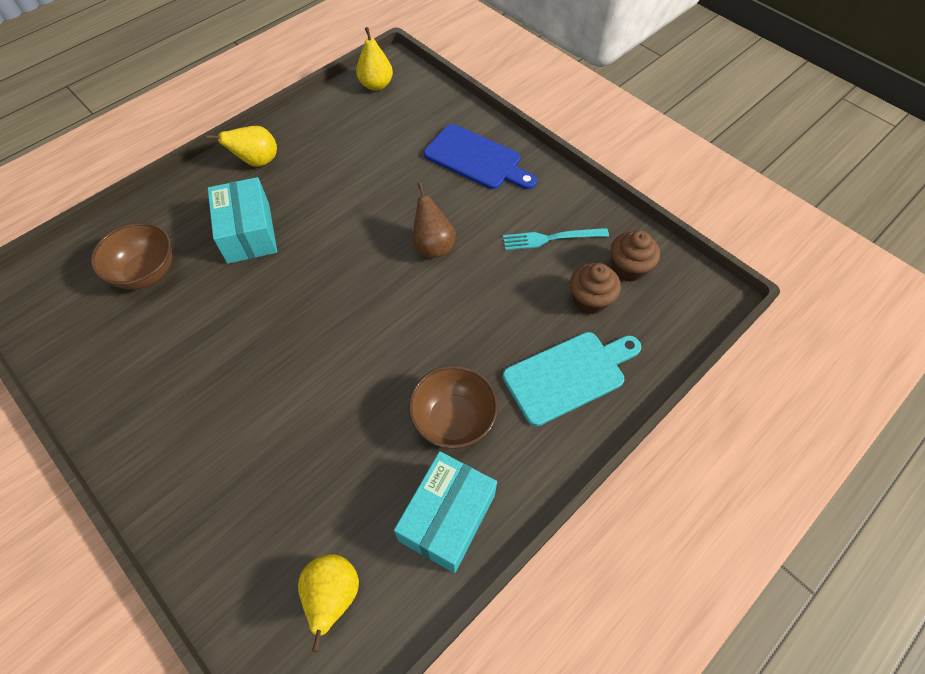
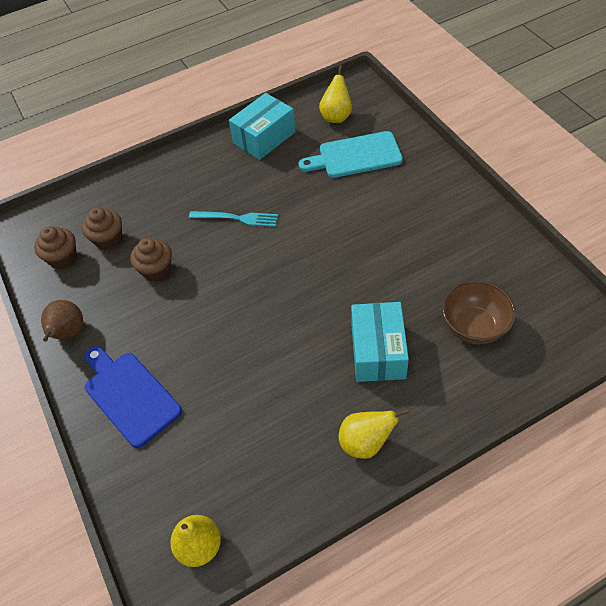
camera: 160 degrees left, 5 degrees down
(433, 246) = (210, 306): brown pear -> brown pear (68, 333)
(453, 420) = (242, 181): brown bowl -> none
(511, 273) = (156, 270): none -> brown cupcake
(551, 238) = (107, 294): turquoise fork -> turquoise fork (236, 218)
(568, 375) = (154, 194): turquoise cutting board -> turquoise cutting board (356, 156)

